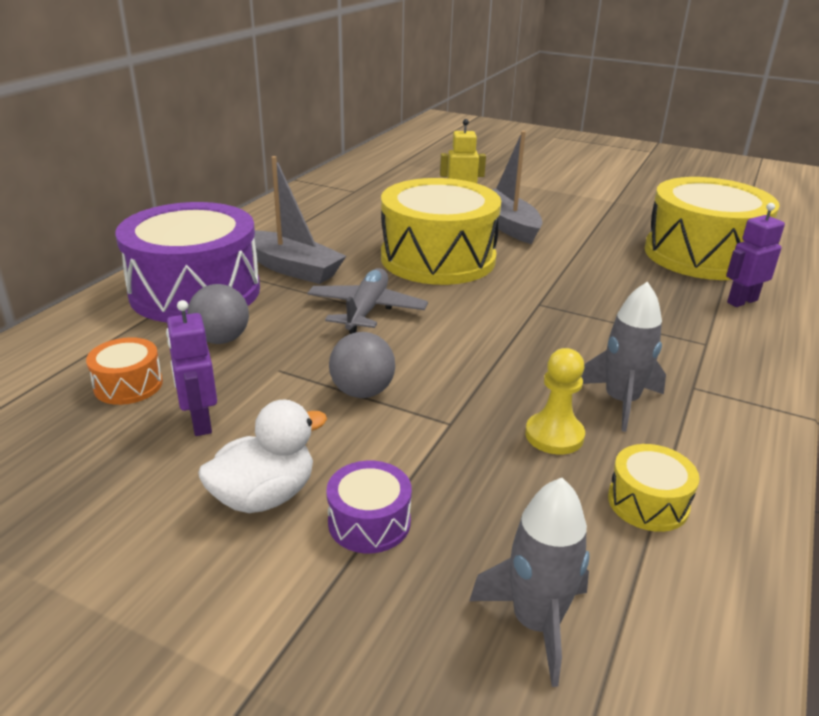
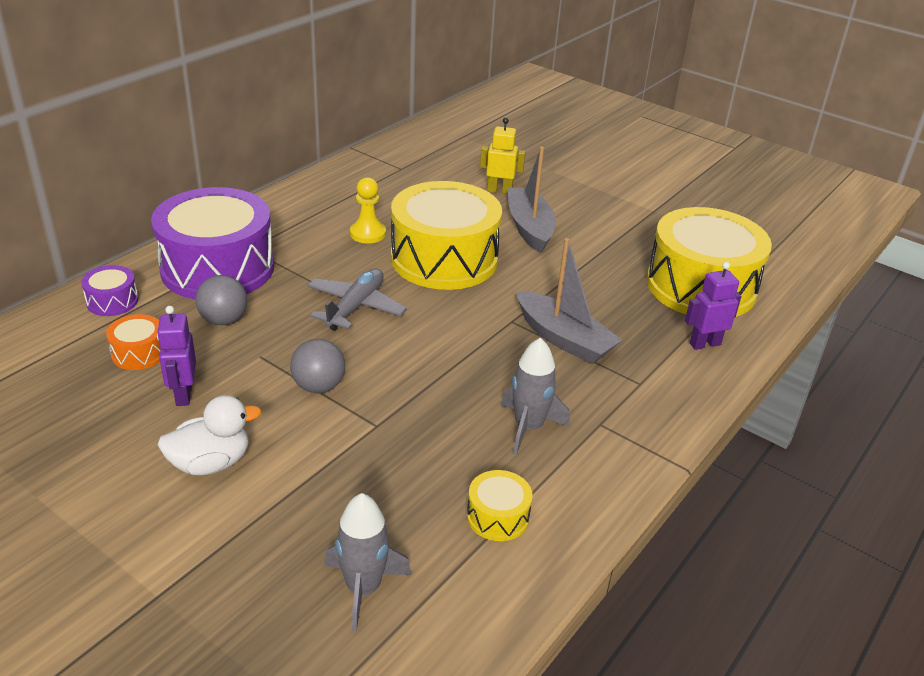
camera: 10 degrees right, 5 degrees up
(292, 268) = (308, 253): grey boat -> grey boat (564, 339)
(369, 522) = (278, 496): purple drum -> purple drum (112, 301)
(554, 435) = (455, 449): yellow pawn -> yellow pawn (368, 233)

